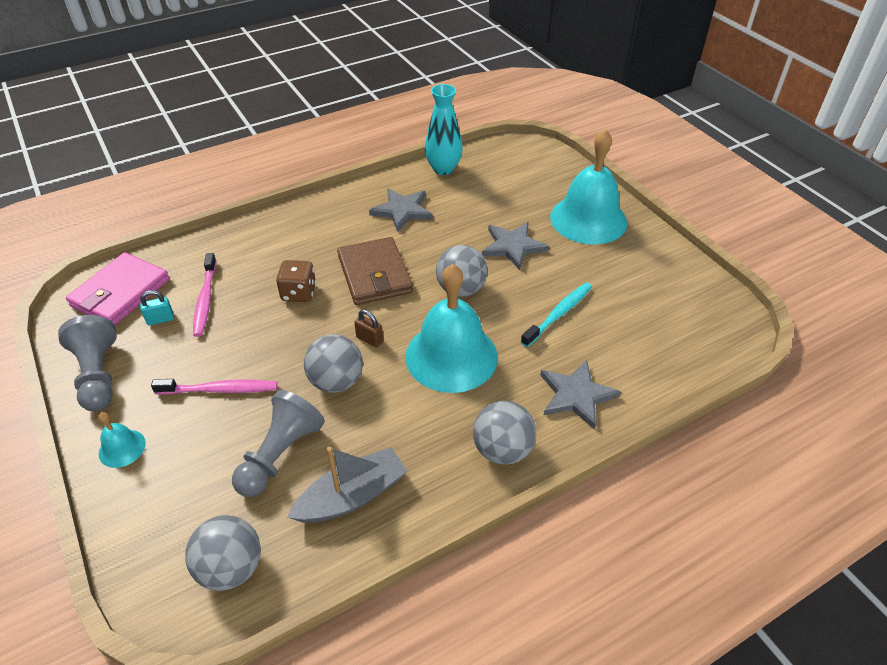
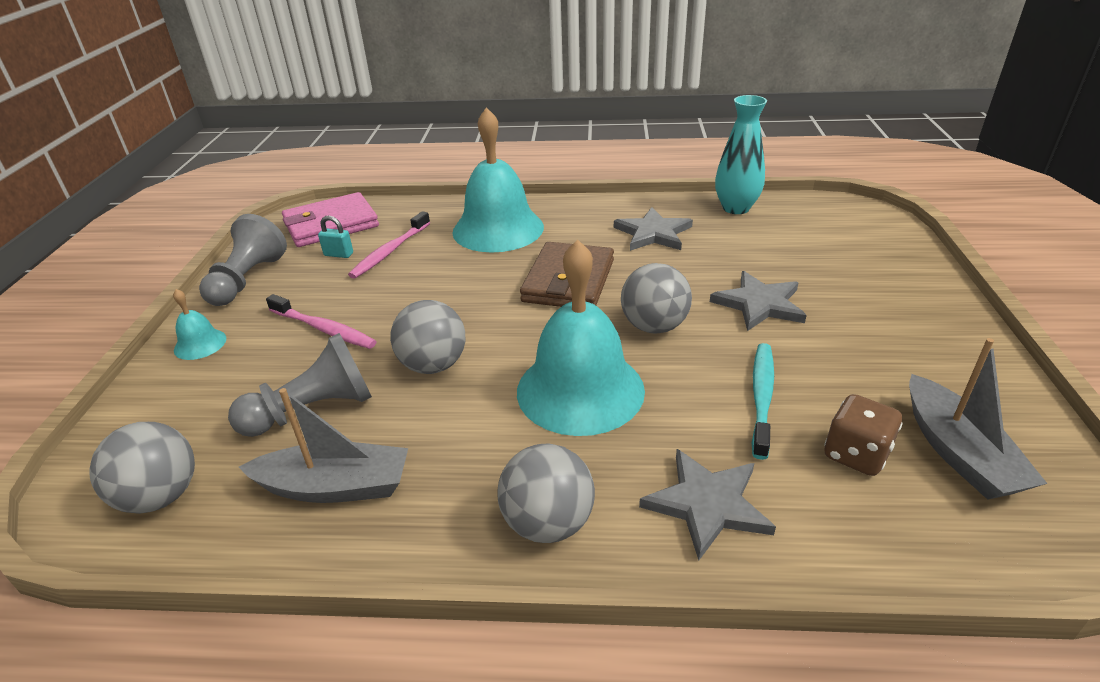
camera: 35 degrees right, 10 degrees down
(299, 293) = (477, 273): brown dice -> brown dice (856, 454)
(369, 339) = (505, 339): brown padlock -> none
(558, 314) = (762, 397): turquoise toothbrush -> turquoise toothbrush turned 60 degrees counterclockwise
(588, 219) = (893, 306): turquoise bell -> turquoise bell (498, 229)
(672, 306) = (958, 452): none -> grey boat

